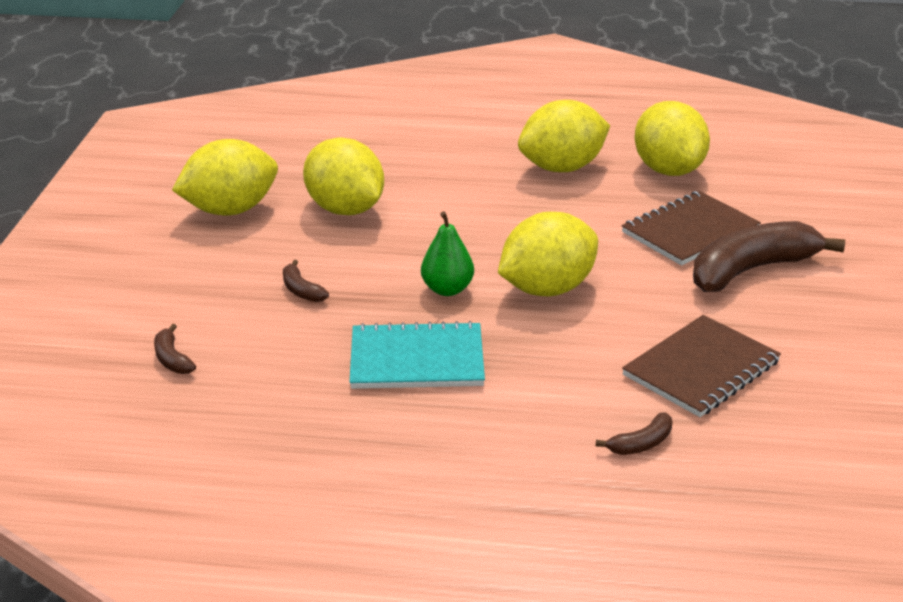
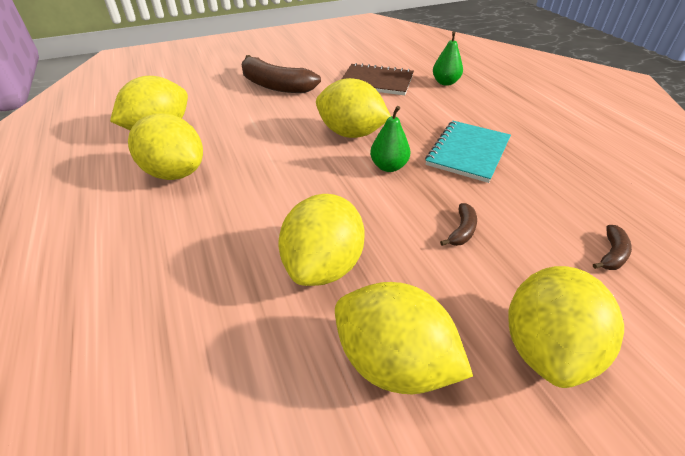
camera: 120 degrees left, 10 degrees up
(158, 271) = (545, 347): none -> yellow lemon
(417, 359) = (468, 152): turquoise notebook -> turquoise notebook turned 60 degrees clockwise
(641, 444) = (445, 82): brown banana -> green pear
(690, 231) = (244, 108): brown notebook -> none

